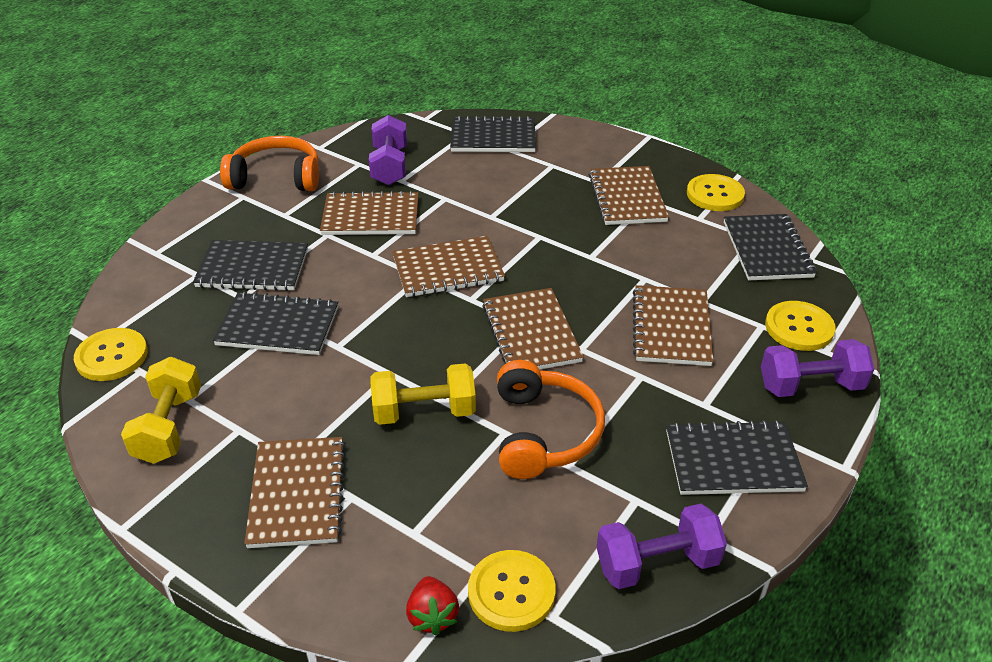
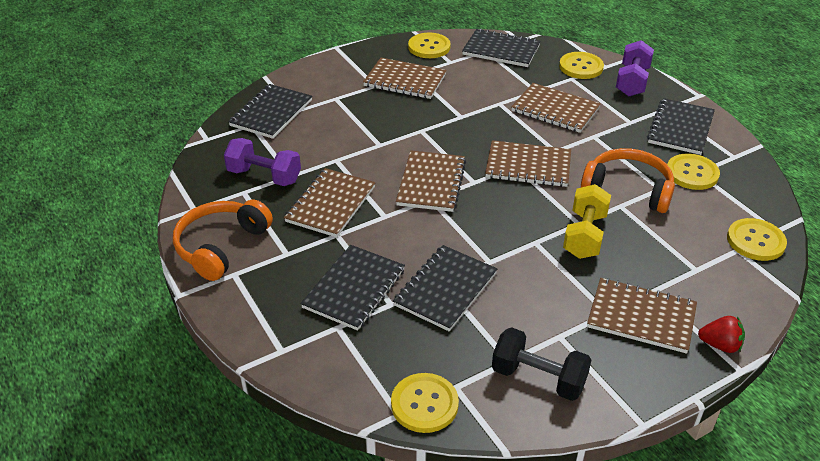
camera: 65 degrees left, 0 degrees up
(169, 427) = (538, 378): yellow dumbbell -> black dumbbell
(432, 616) = (766, 278): red strawberry -> red strawberry (720, 345)
(628, 493) = (692, 173): none -> yellow button
(657, 563) = (748, 180): purple dumbbell -> none

